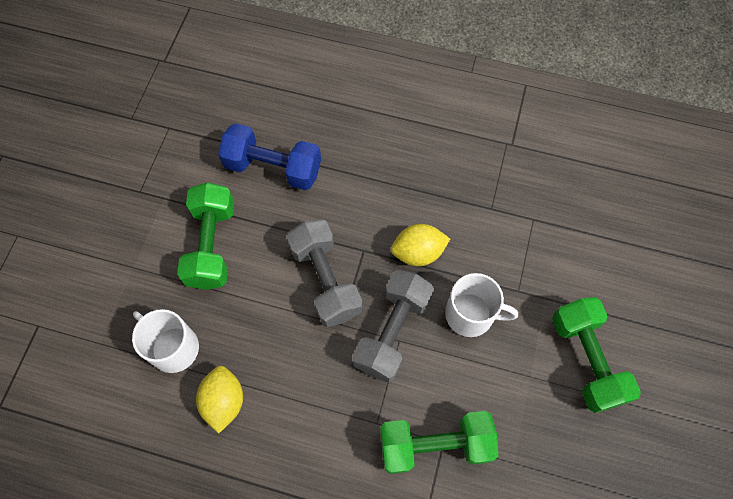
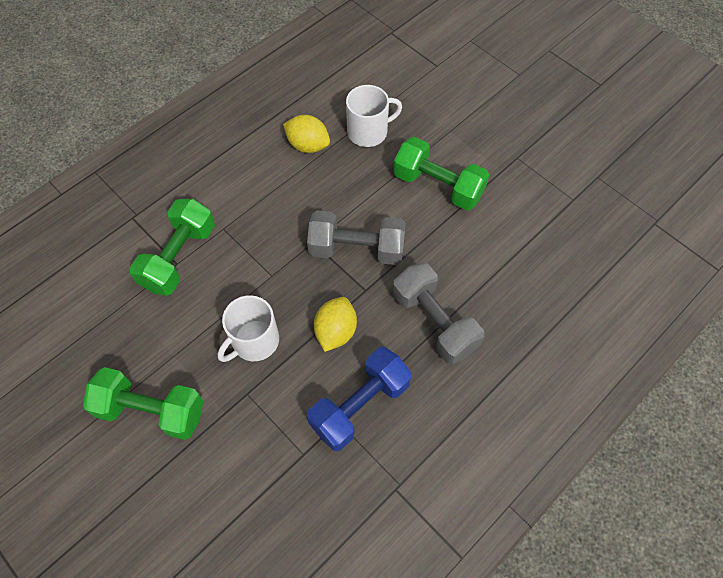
camera: 120 degrees right, 5 degrees down
(273, 168) = (488, 259): blue dumbbell -> blue dumbbell (360, 405)
(392, 331) = (282, 274): grey dumbbell -> grey dumbbell (434, 322)

